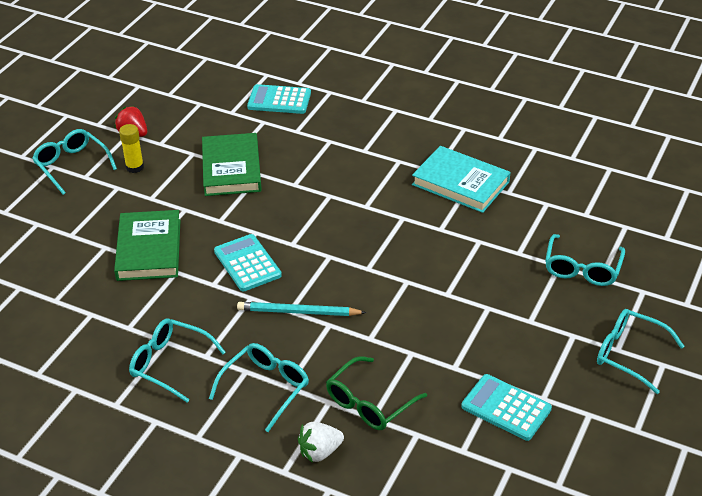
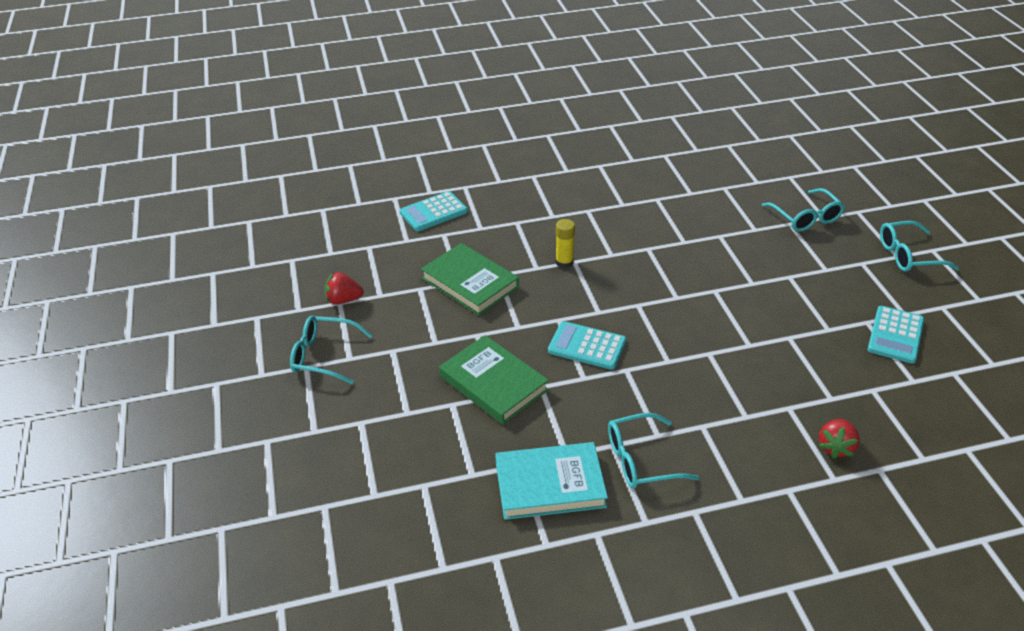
camera: 40 degrees left, 0 degrees up
(134, 167) = (385, 326): yellow glue stick -> yellow glue stick (564, 262)
(265, 388) = (734, 428): turquoise glasses -> none
(298, 312) = (675, 358): turquoise pencil -> none
(320, 452) = (835, 447): white strawberry -> red strawberry
(369, 403) = (815, 390): green glasses -> none
(460, 183) = (652, 204): turquoise book -> turquoise book (550, 485)
(506, 408) = (895, 335): turquoise calculator -> turquoise calculator turned 60 degrees counterclockwise

